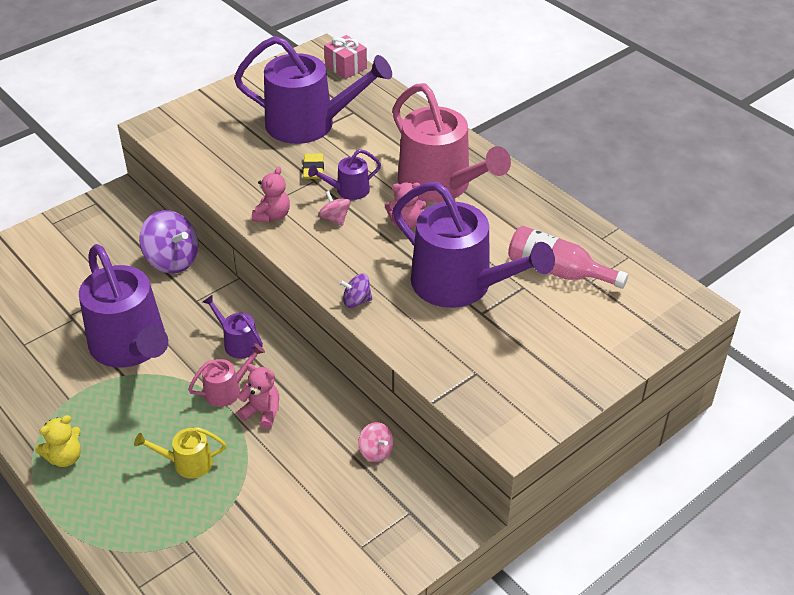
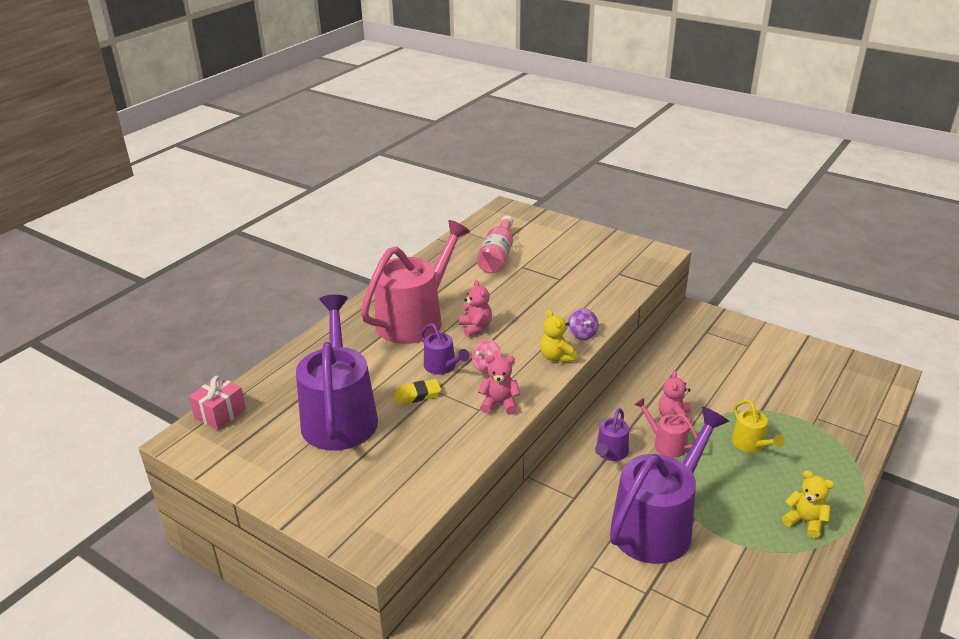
camera: 105 degrees left, 10 degrees down
(172, 260) = (526, 535): purple spinning top -> none
(324, 271) = (557, 357): none -> yellow teddy bear
(376, 451) = (669, 354): pink spinning top -> none
(460, 284) = (535, 292): purple watering can -> none

